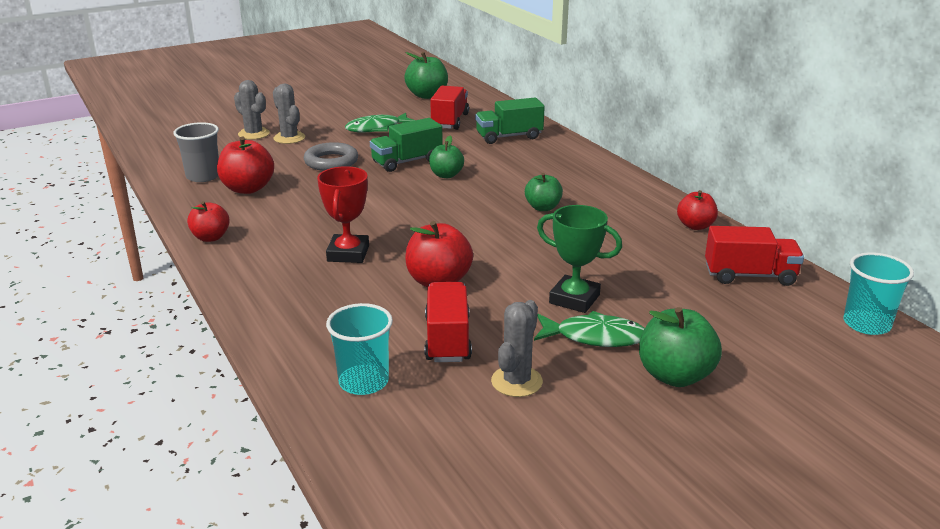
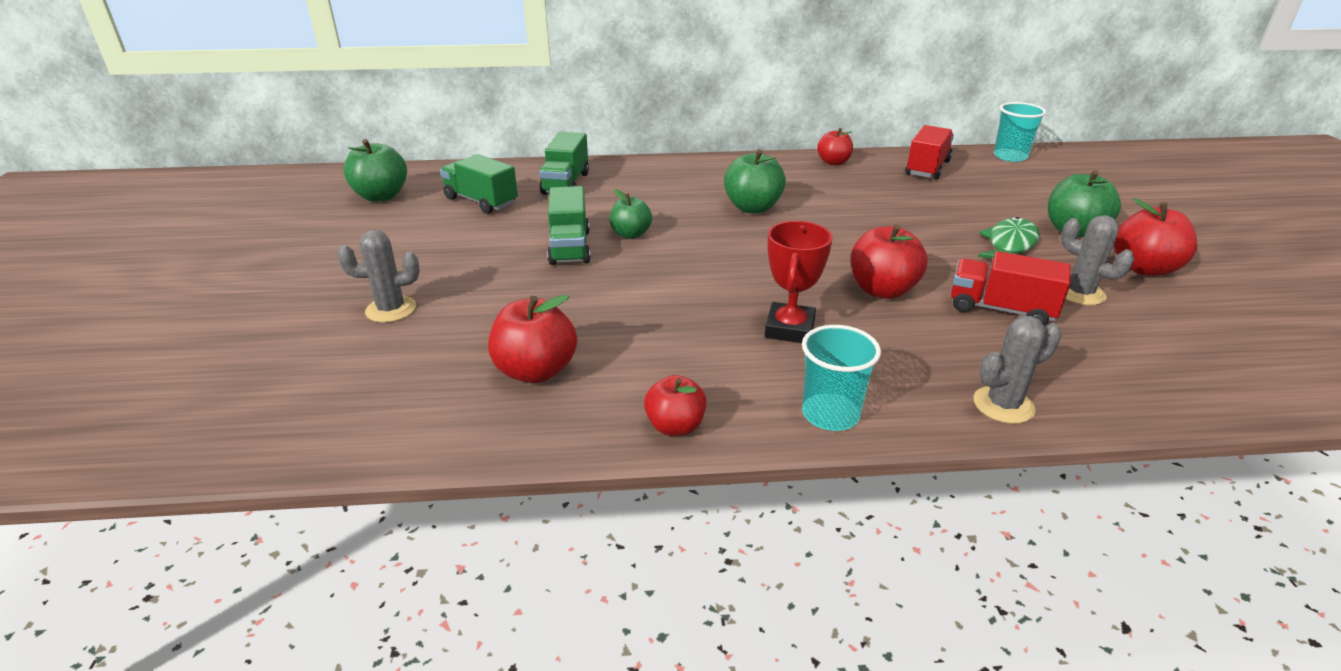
camera: 65 degrees left, 5 degrees up
(203, 176) = (446, 405): grey cup -> none
(254, 134) = (334, 336): grey cactus -> grey cactus (1003, 405)
(331, 162) = (513, 293): grey ring -> none
(348, 253) = (790, 329): red trophy -> red trophy turned 75 degrees clockwise
(363, 382) = (1076, 370): turquoise cup -> turquoise cup (830, 414)
(377, 128) = (443, 245): green fish -> none
(450, 121) = (481, 201): red truck -> green truck
(543, 207) = (752, 207): green apple -> green apple, size x1.53
(574, 299) = (942, 237): green trophy -> none
(617, 424) = (1144, 268): none -> red apple

